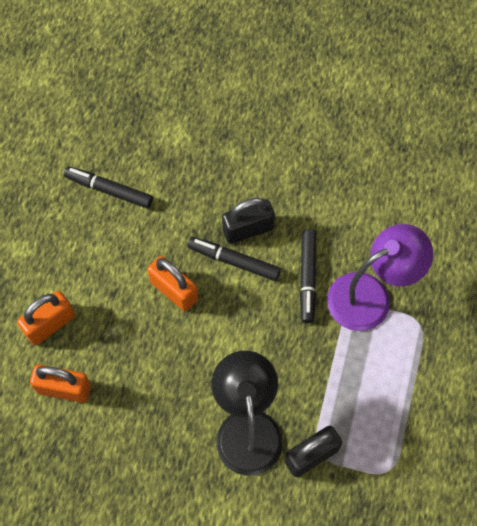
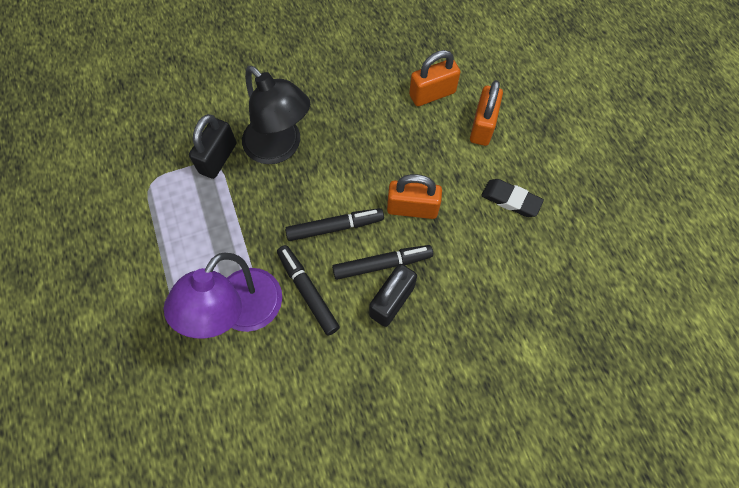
camera: 145 degrees right, 0 degrees up
(89, 245) = (510, 200): none -> black eraser
(109, 190) = (539, 255): black marker -> black marker (335, 227)

